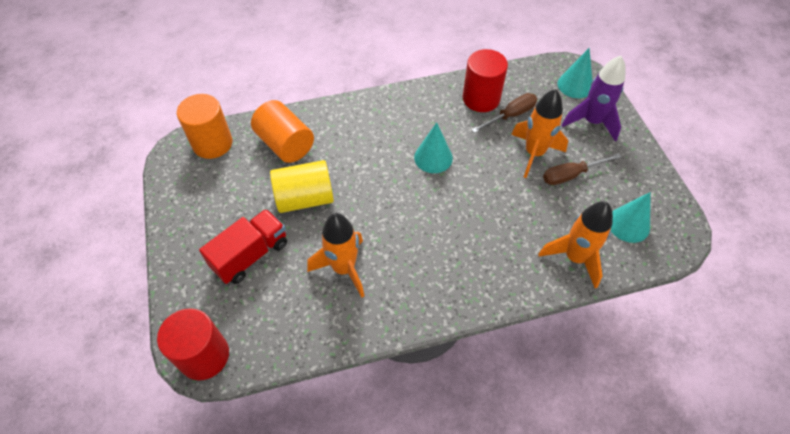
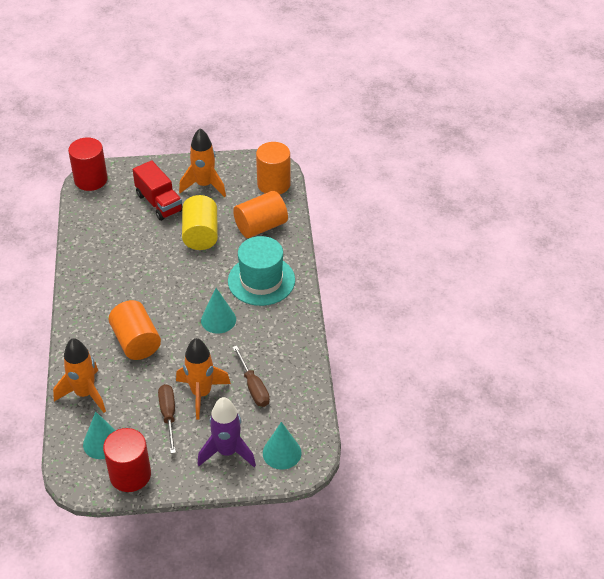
camera: 100 degrees right, 10 degrees down
(344, 268) = (129, 251): orange rocket -> orange rocket (204, 185)
(369, 131) = (261, 280): none -> turquoise hat
(481, 98) = (281, 368): red cylinder -> red cylinder (130, 475)
(486, 226) = (136, 342): none -> orange cylinder

